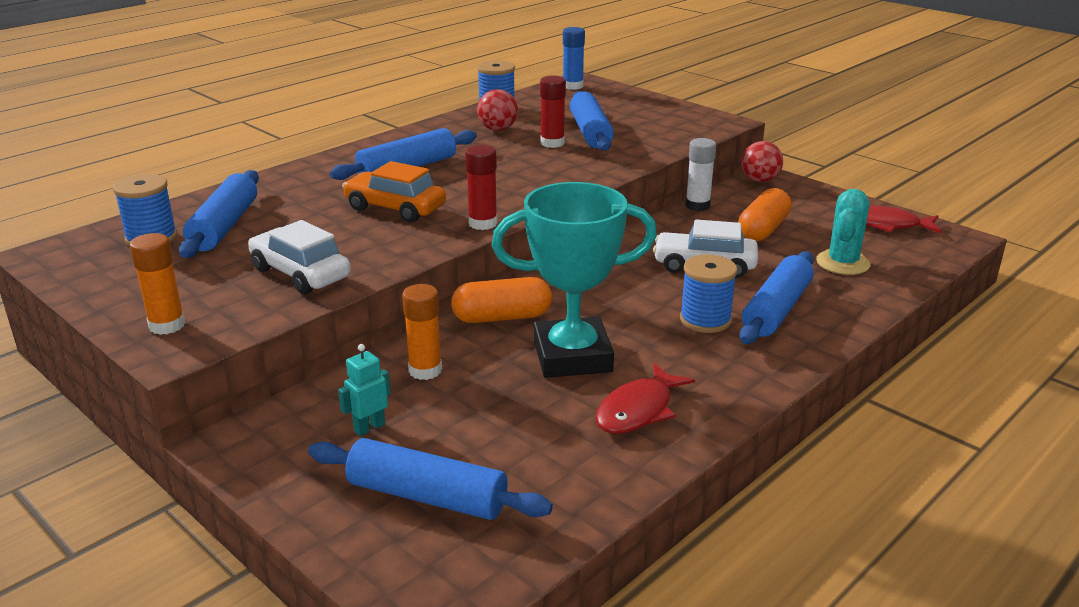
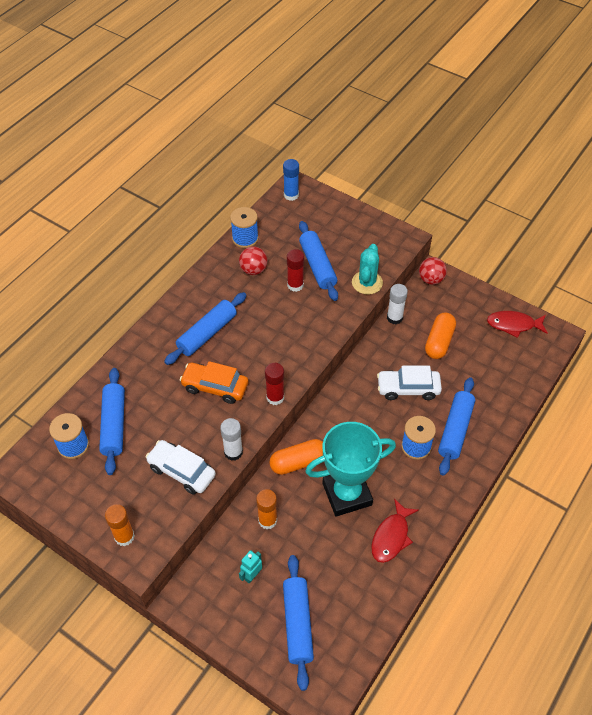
camera: 10 degrees left, 25 degrees up
(392, 264) = (233, 452): none -> white glue stick
(427, 496) = (298, 624): blue rolling pin -> blue rolling pin turned 75 degrees clockwise
(843, 263) = (490, 373): turquoise cactus -> turquoise cactus (367, 282)

